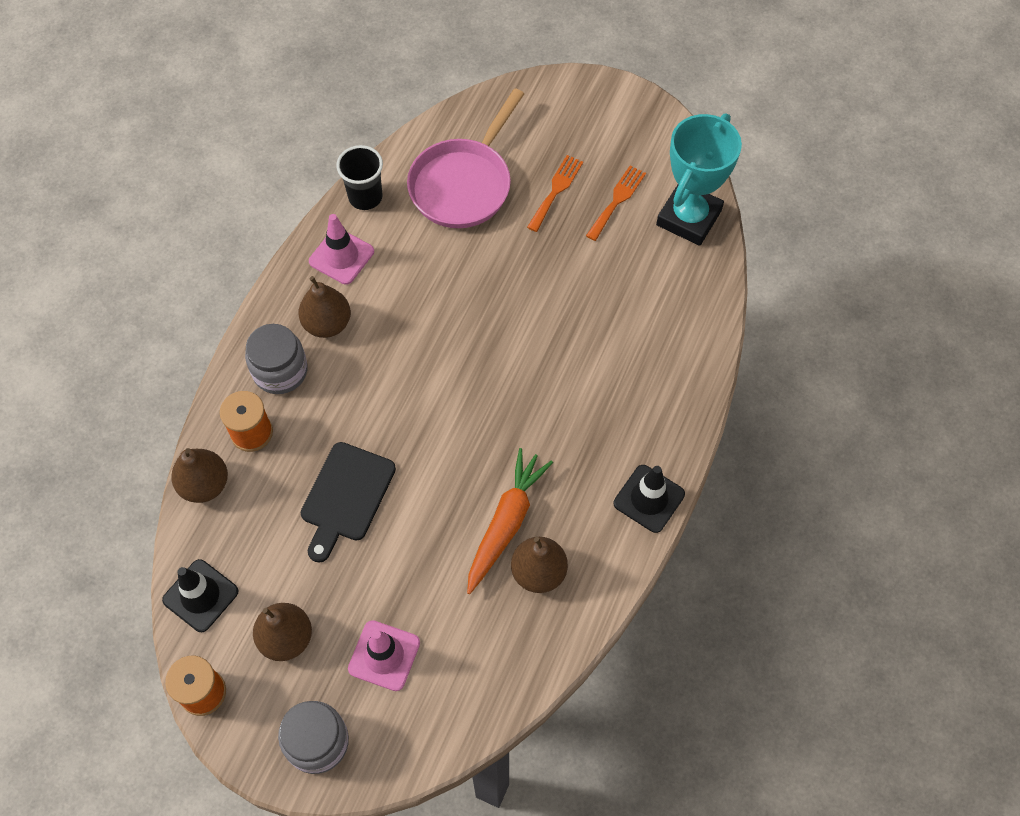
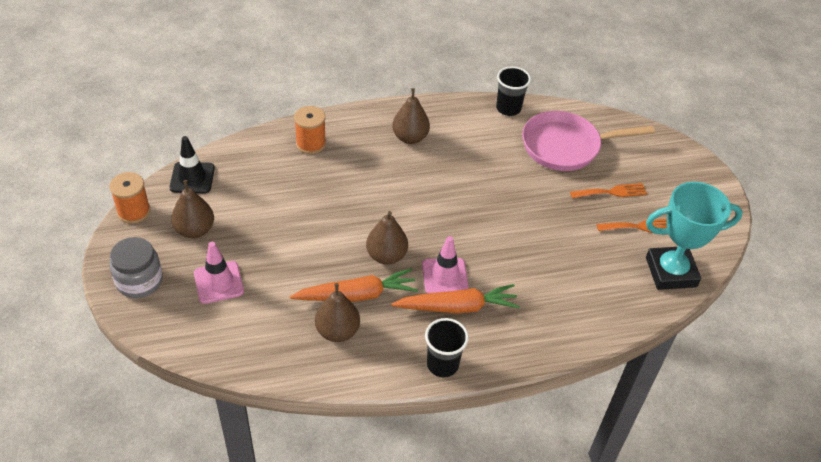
camera: 50 degrees right, 15 degrees down
(204, 485) = (261, 142): brown pear -> brown pear (386, 256)
(280, 371) = (360, 134): grey jar -> none
(341, 256) = (459, 120): pink traffic cone -> pink traffic cone (445, 276)
(346, 497) = (307, 207): black cutting board -> none
(591, 437) = (457, 307): none -> orange carrot
(649, 498) = (442, 364): black traffic cone -> black cup

